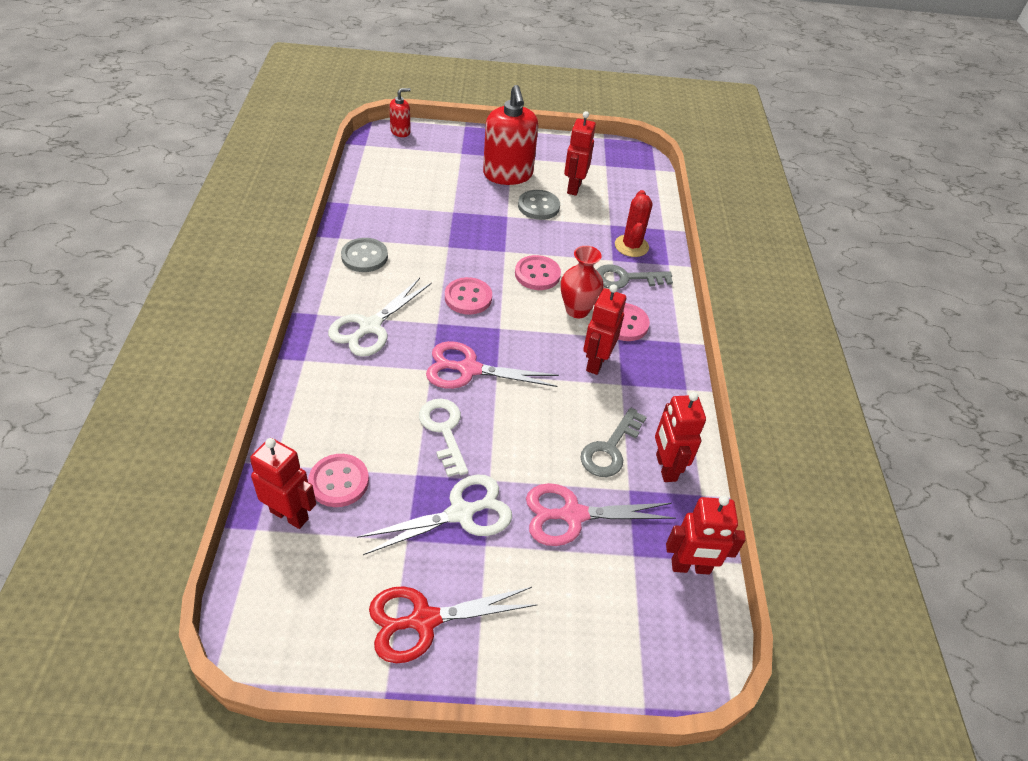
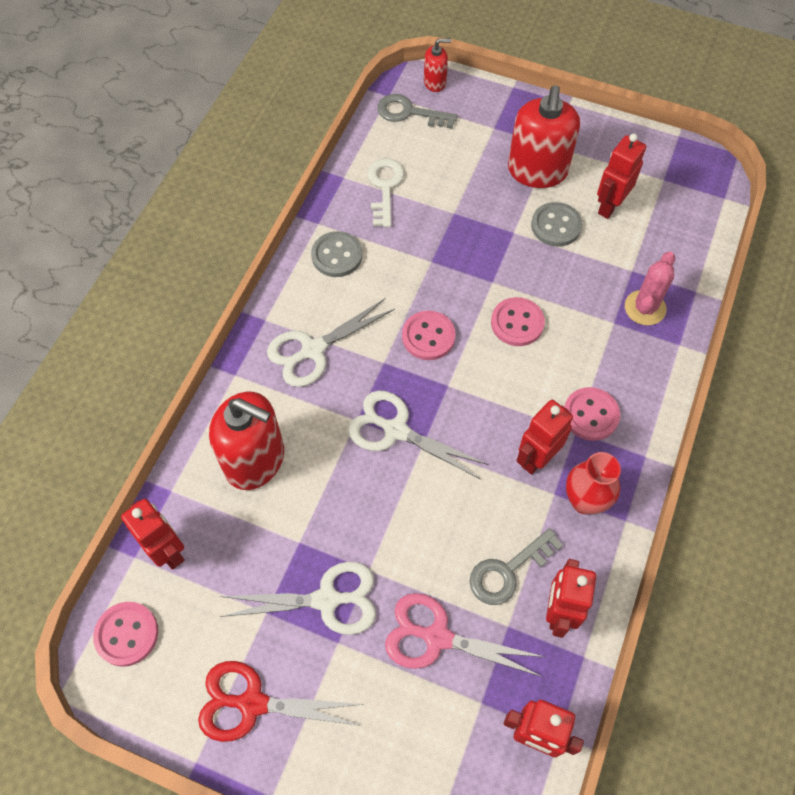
camera: 25 degrees right, 15 degrees up
(339, 482) = (224, 528): pink button -> pink button (127, 634)
(348, 420) = (255, 459): none -> red soap dispenser
(444, 431) = (344, 499): white key -> white key (385, 187)
(469, 369) = (396, 430): pink scissors -> white scissors
(577, 310) = (543, 383): red vase -> red vase (585, 500)
(626, 279) = (618, 353): grey key -> grey key (409, 113)
(631, 246) = (645, 308): red cactus -> pink cactus

